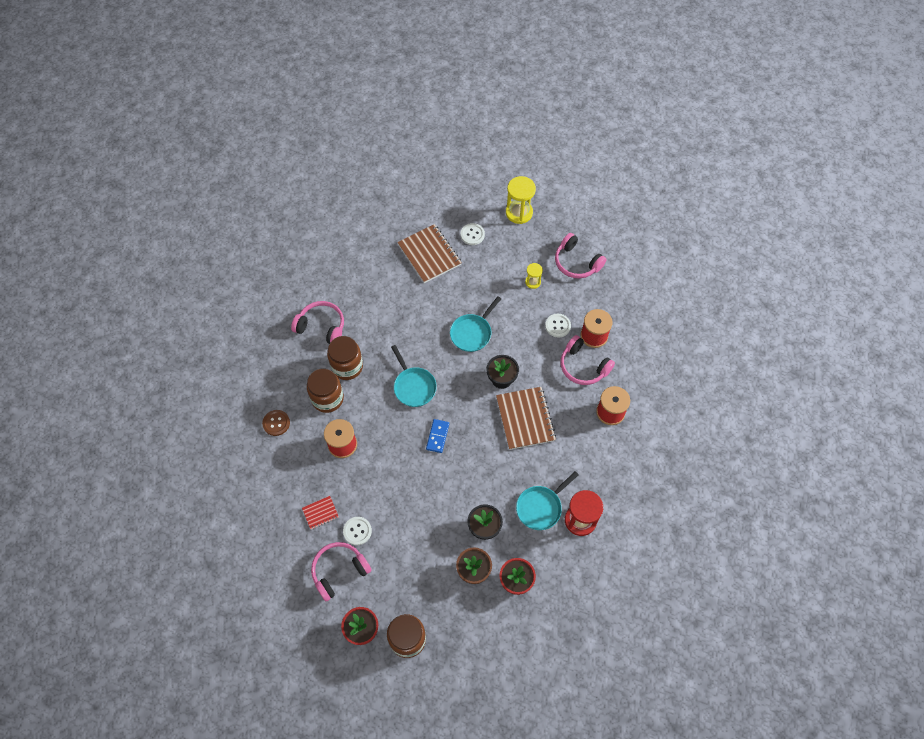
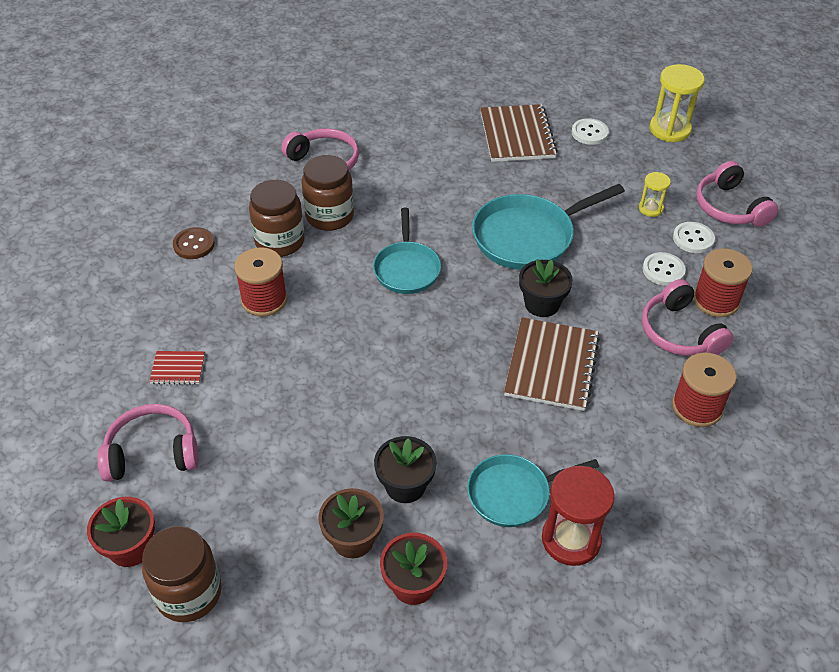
camera: 25 degrees right, 15 degrees down
(357, 531) = (213, 412): white button -> white button (693, 239)
(437, 436) = (405, 339): blue domino -> none
(472, 333) = (528, 236): turquoise pan -> turquoise pan, size x1.53

